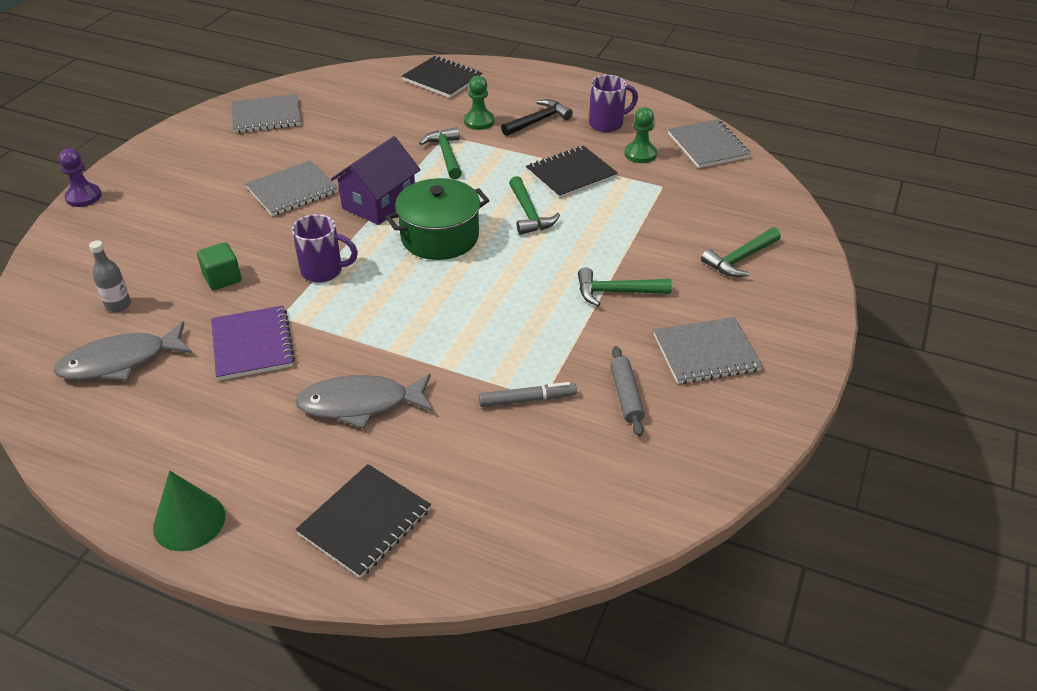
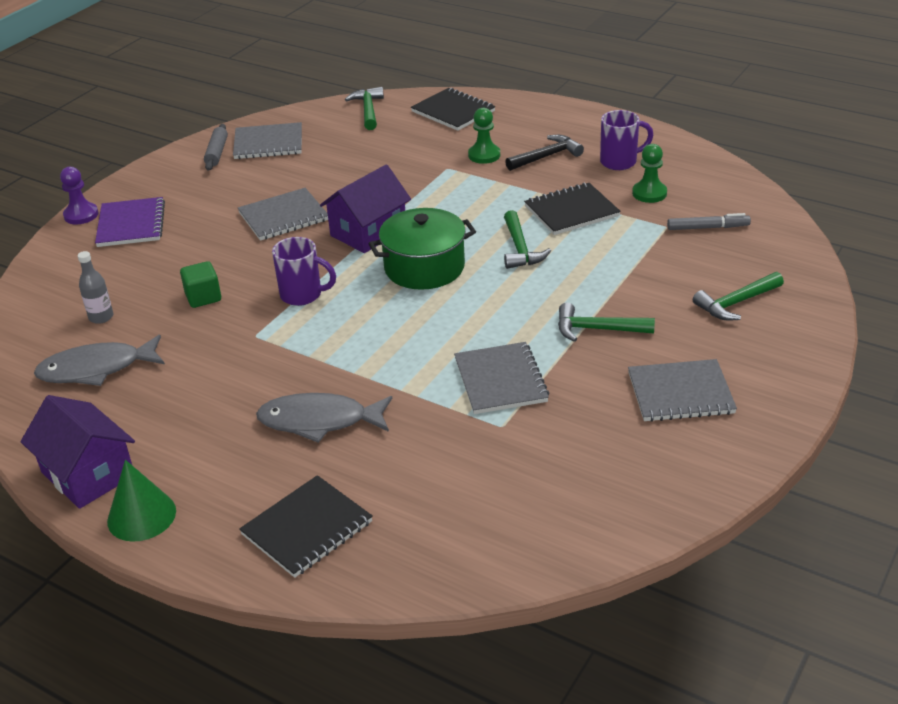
camera: 10 degrees right, 5 degrees down
(125, 478) = (88, 474): none -> purple house
(252, 345) = (223, 360): purple notebook -> purple notebook (131, 224)
(446, 154) = (444, 187): green hammer -> green hammer (368, 110)
(526, 400) = (485, 427): grey marker -> grey marker (707, 228)
(626, 396) = (588, 430): grey rolling pin -> grey rolling pin (217, 153)
(708, 146) = (724, 187): grey notebook -> grey notebook (500, 380)

